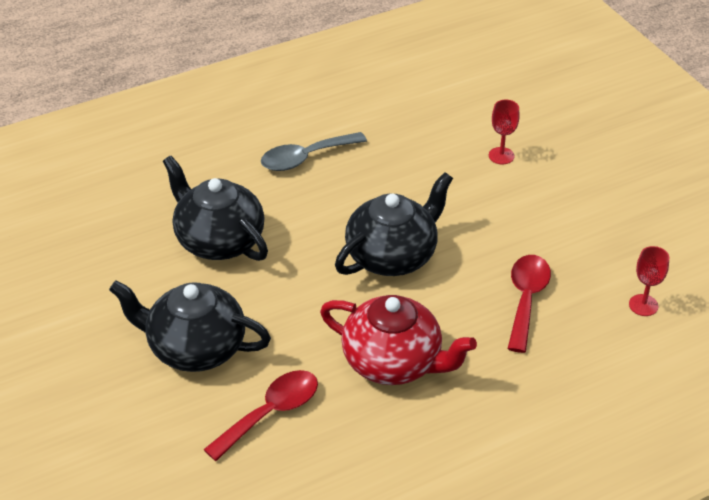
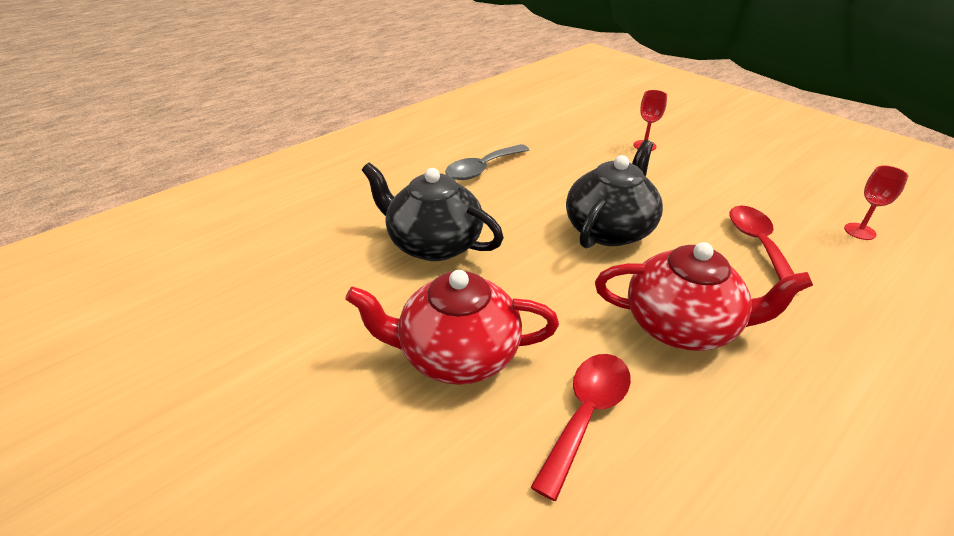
camera: 15 degrees left, 5 degrees down
(195, 348) = (457, 355): black teapot -> red teapot

